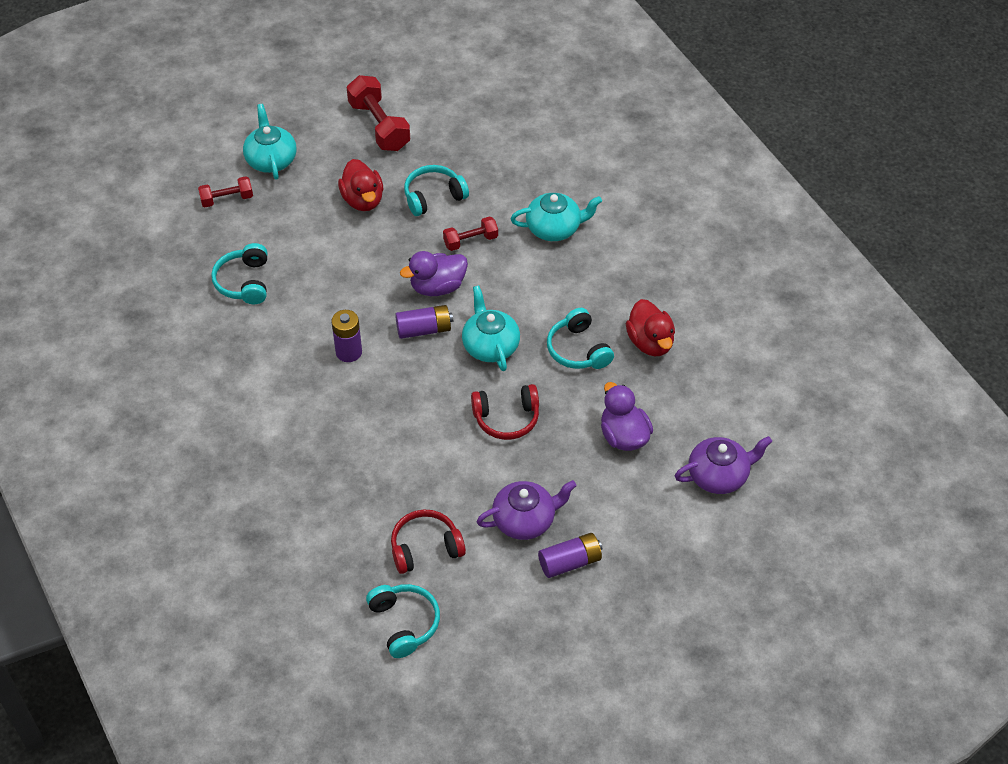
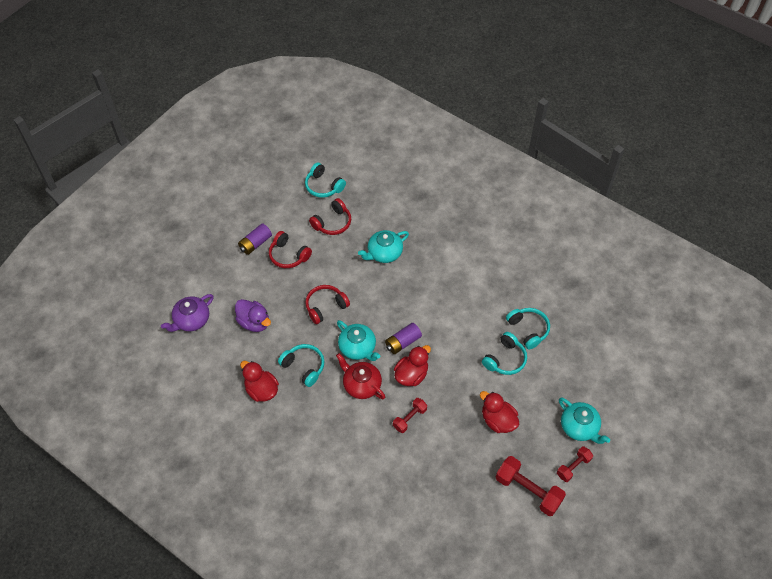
camera: 155 degrees right, 5 degrees up
(227, 199) = (583, 383): red dumbbell -> red dumbbell (573, 467)
(349, 352) = (437, 310): purple battery -> none
(433, 196) = (454, 444): turquoise headphones -> turquoise headphones (505, 359)
(437, 287) = (411, 375): purple duck -> red duck
(511, 300) = (361, 385): none -> red teapot
(525, 520) = (288, 255): purple teapot -> red headphones
(554, 228) = (360, 452): turquoise teapot -> turquoise teapot (384, 253)

